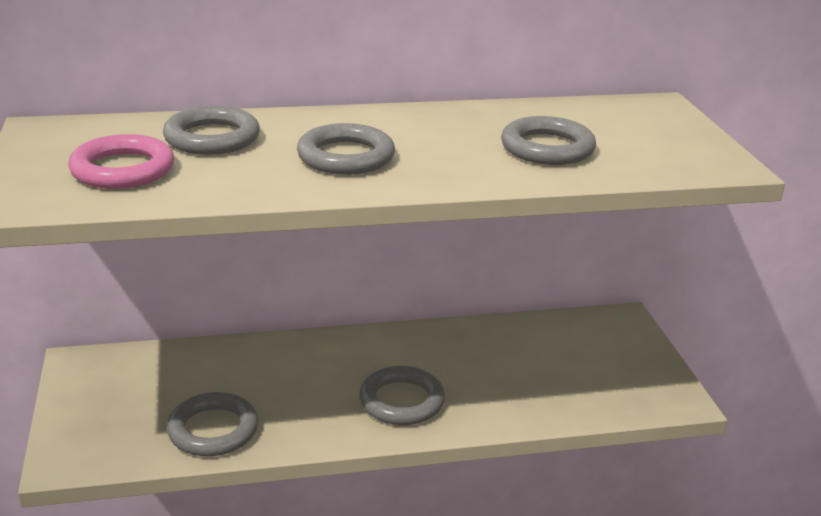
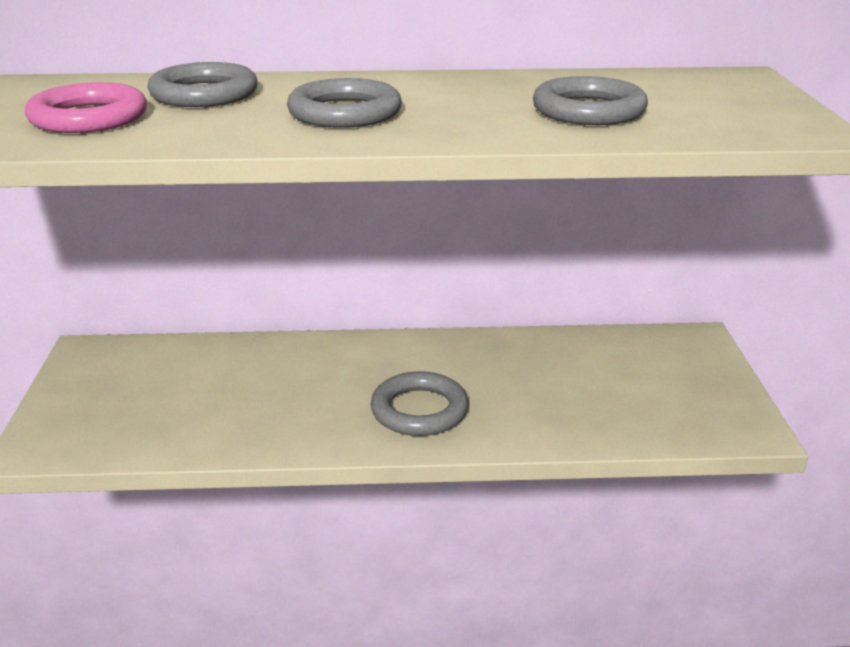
camera: 10 degrees right, 0 degrees up
(213, 430) = (203, 427): grey ring -> none

